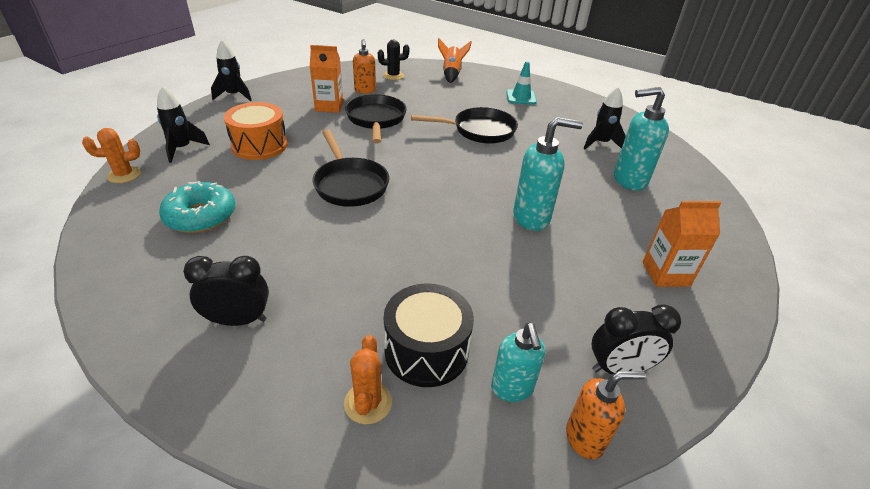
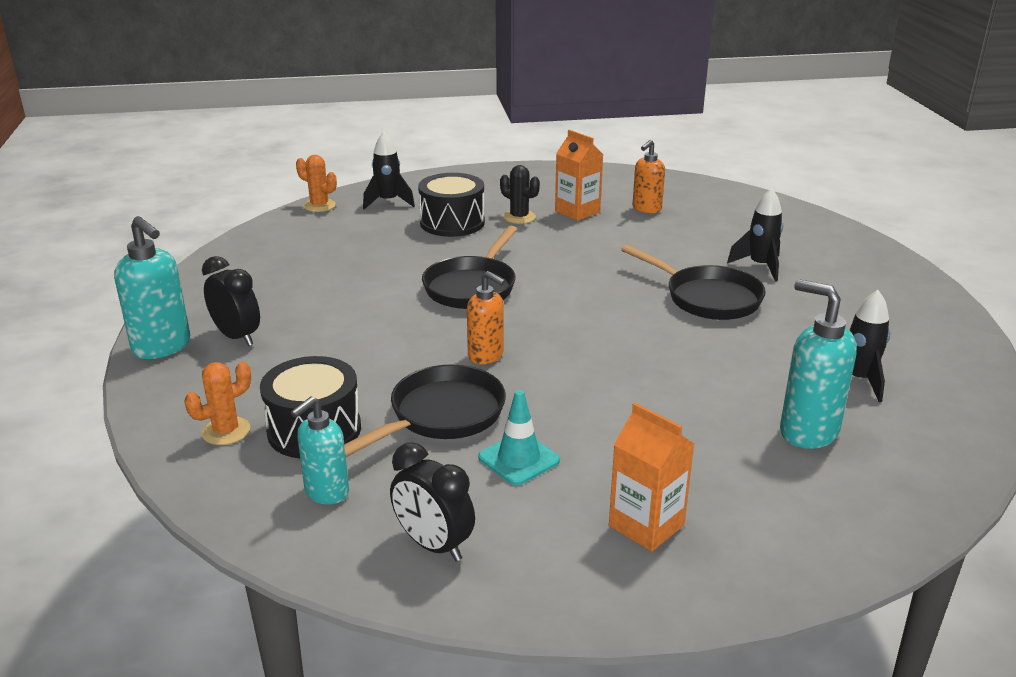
camera: 50 degrees right, 10 degrees down
(201, 216) = (322, 258): turquoise donut -> none
(234, 95) = (503, 171): black rocket -> black rocket (760, 266)
(259, 145) = (452, 223): orange drum -> black drum
(376, 119) = (604, 241): black pan -> black pan (441, 415)
(393, 76) = (711, 204): black cactus -> black cactus (519, 217)
(451, 74) = (797, 226): orange rocket -> none
(521, 97) = (847, 286): turquoise traffic cone -> turquoise traffic cone (519, 459)
(532, 218) = (597, 400): turquoise soap dispenser -> turquoise soap dispenser (162, 347)
(585, 438) = (316, 556): orange soap dispenser -> orange soap dispenser (486, 356)

